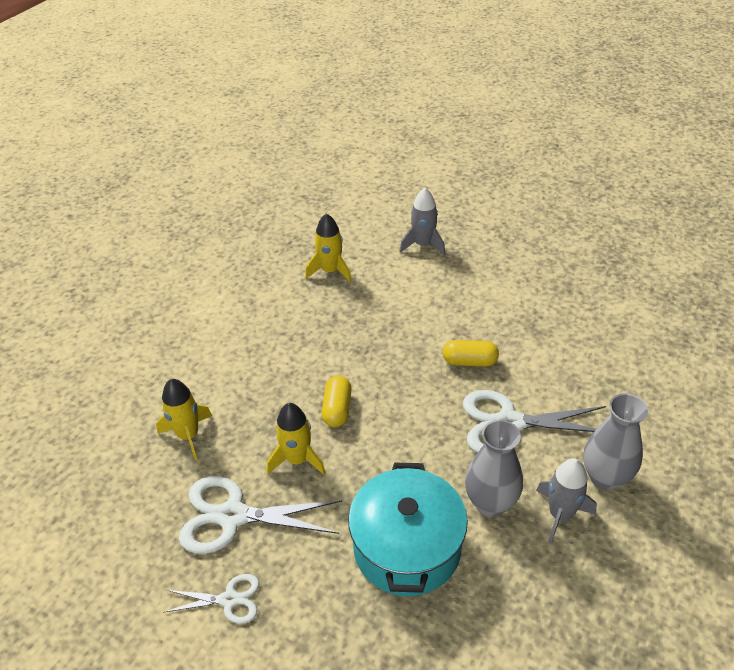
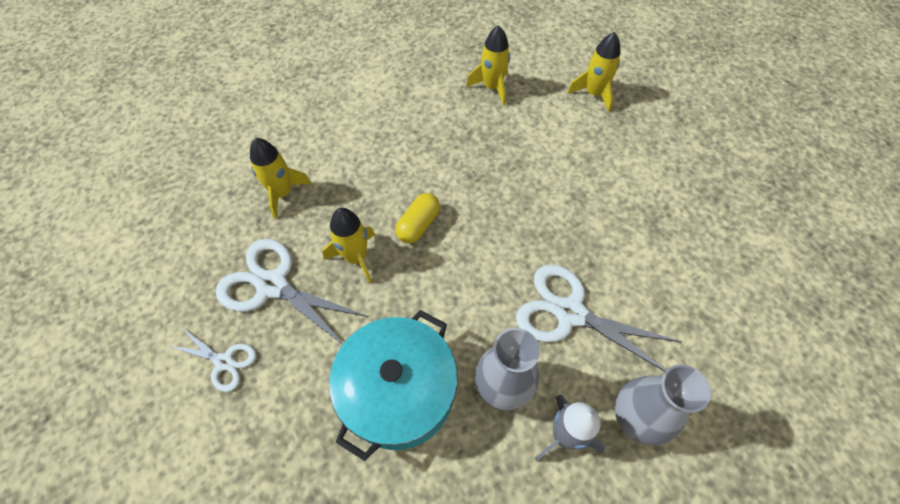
camera: 25 degrees right, 15 degrees up
(423, 245) = (594, 94): grey rocket -> yellow rocket
(469, 361) = (569, 231): yellow capsule -> none

